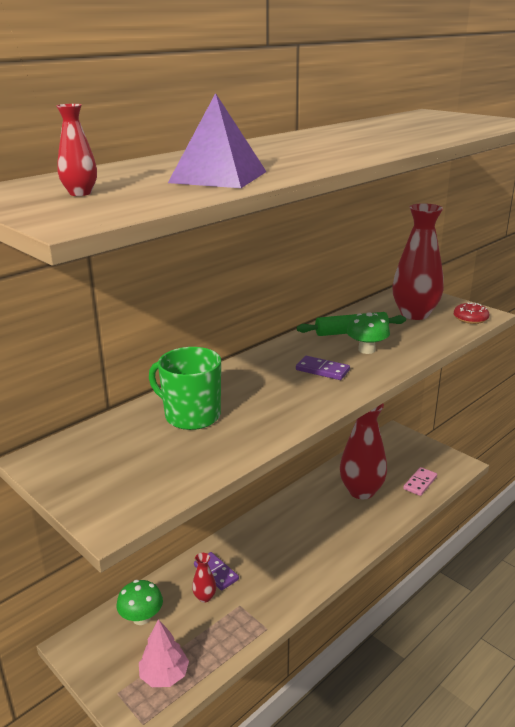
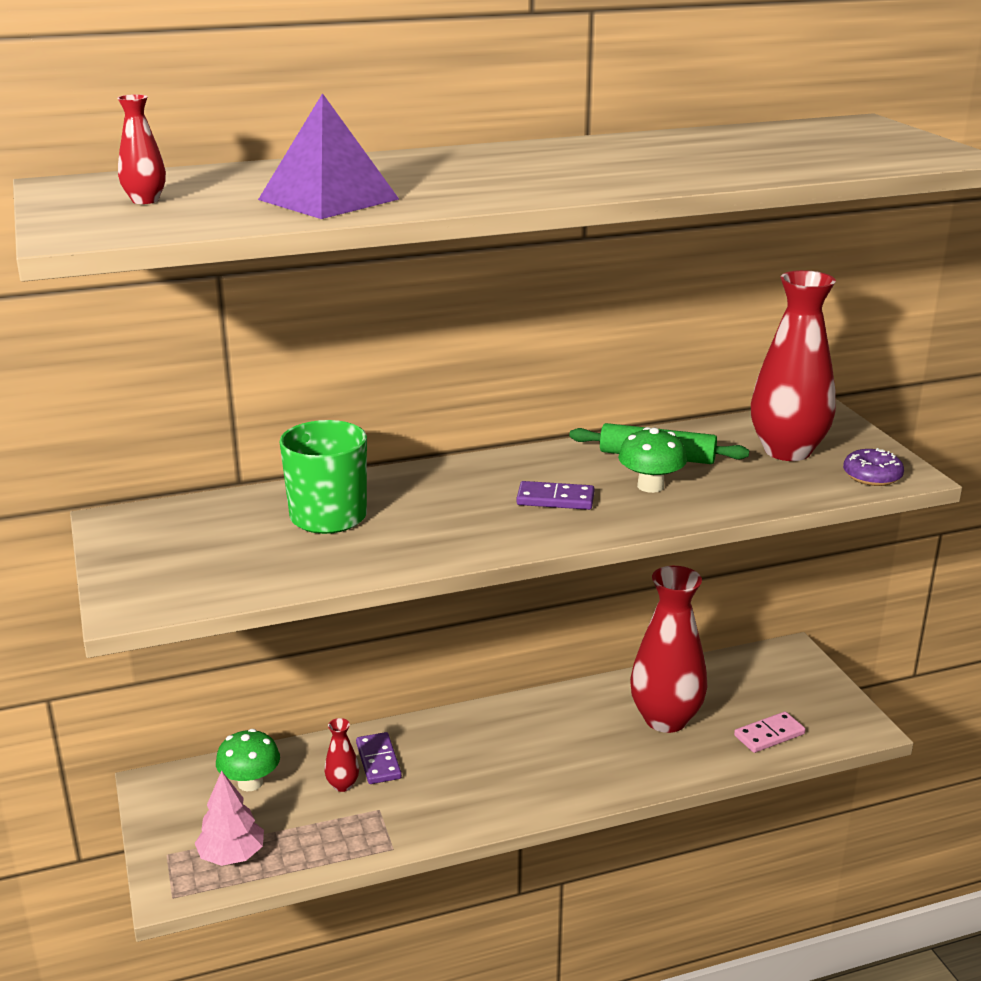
camera: 25 degrees right, 0 degrees up
(322, 370) = (555, 499): purple domino -> purple domino turned 45 degrees counterclockwise
(470, 318) = (872, 476): red donut -> purple donut

